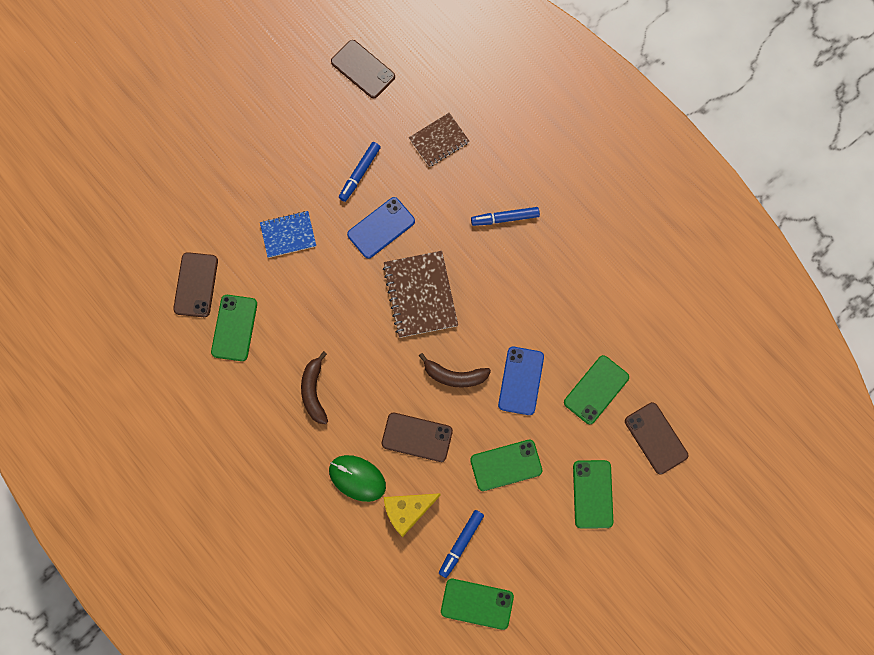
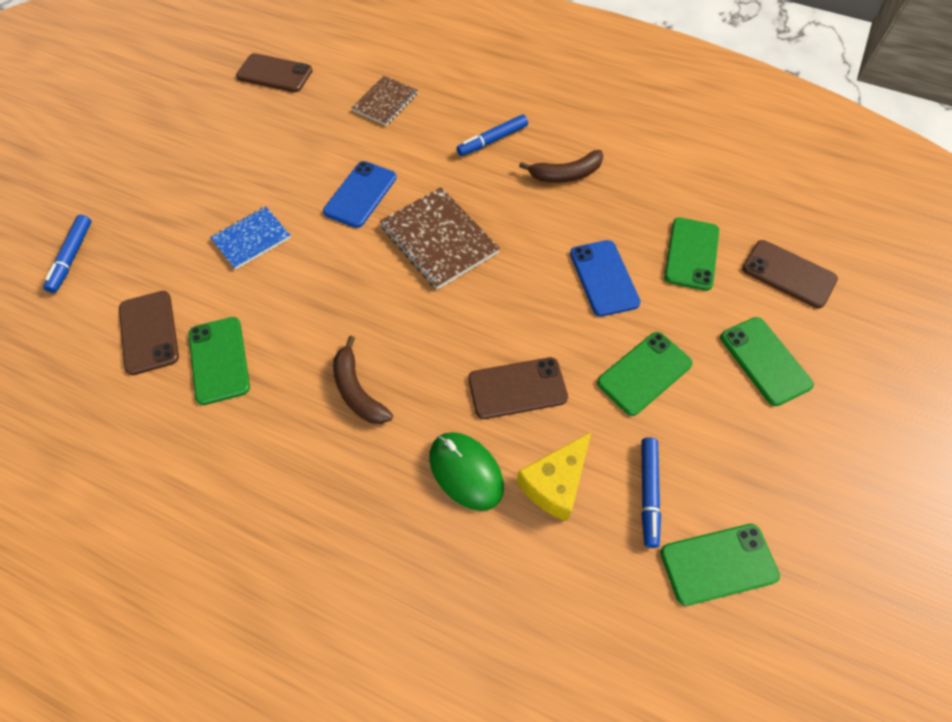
camera: 25 degrees left, 15 degrees down
(357, 478) = (466, 471): green mouse -> green mouse turned 45 degrees clockwise
(360, 173) = (312, 156): blue marker -> blue marker (72, 257)
(454, 376) = (524, 303): brown banana -> brown banana (566, 174)

